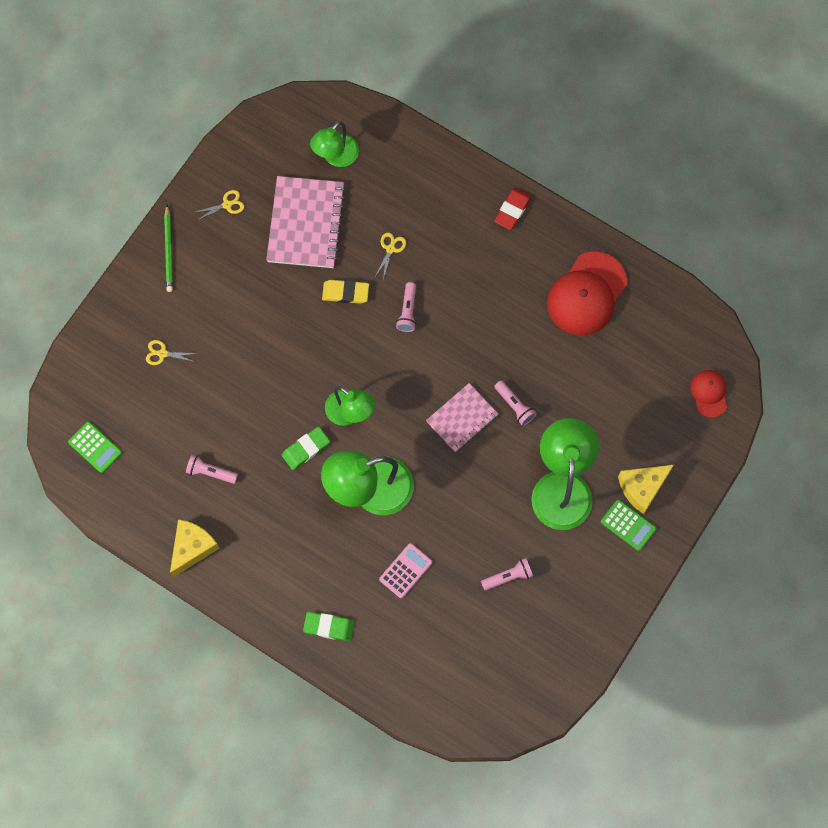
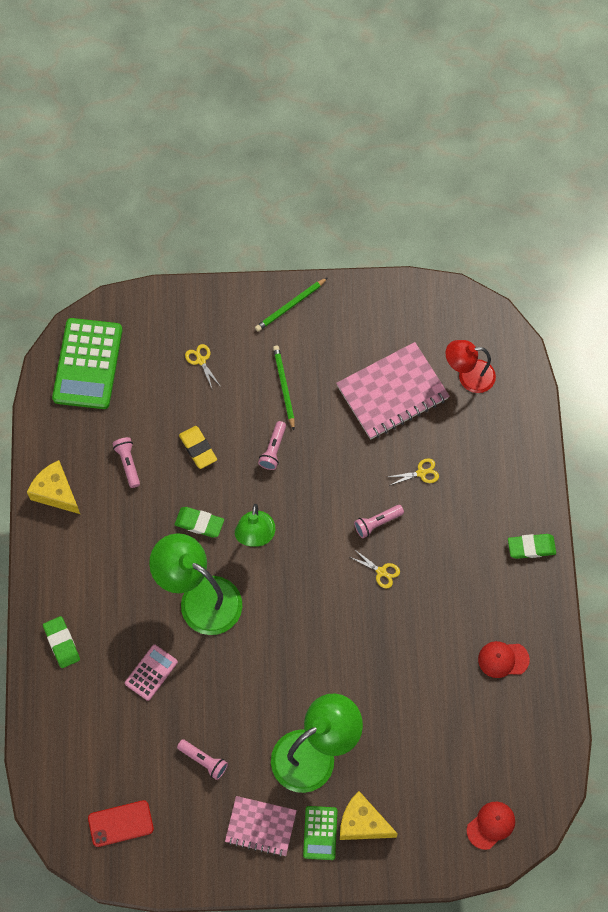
camera: 55 degrees right, 5 degrees down
(95, 447) = (87, 364): green calculator -> green calculator, size x1.96
(192, 548) = (56, 492): yellow cheese -> yellow cheese turned 135 degrees counterclockwise
(227, 205) = (362, 322): yellow scissors -> yellow scissors (381, 572)
(237, 304) = (284, 387): none -> green pencil
(336, 157) = (468, 376): green lamp -> red lamp
(345, 293) = (356, 463): yellow eraser -> yellow eraser (198, 448)
(405, 571) = (151, 672): pink calculator -> pink calculator turned 60 degrees counterclockwise
(462, 418) = (315, 629): pink notebook -> pink notebook (261, 826)
(512, 210) = (531, 547): red eraser -> green eraser
(514, 406) = (358, 665): pink flashlight -> pink flashlight (273, 449)
(514, 676) = (120, 823): none -> red phone
(587, 294) = (503, 659): red cap -> red cap, size x0.53

